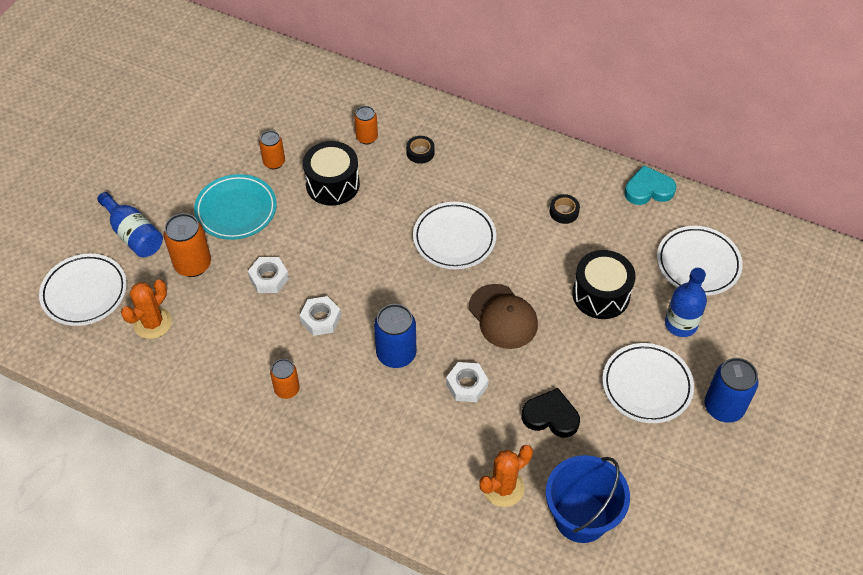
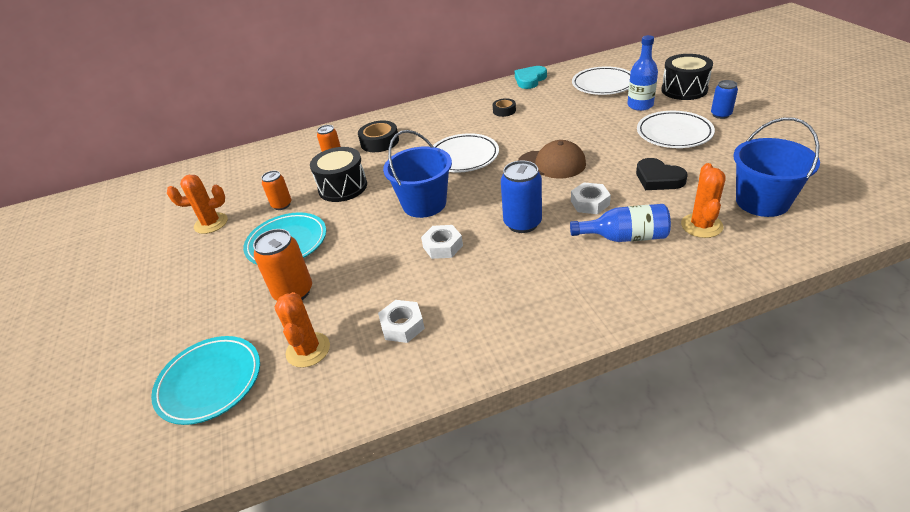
camera: 40 degrees left, 15 degrees down
(84, 292) = (210, 382): white plate -> turquoise plate
(134, 234) = (212, 314): blue bottle -> blue bottle (624, 237)
(213, 136) = (211, 223): none -> orange cactus
(269, 278) = (369, 255): white nut -> white nut (402, 326)
(287, 389) = (482, 297): orange can -> none
(361, 263) = (424, 204): none -> blue bucket
(420, 152) = (379, 142): black tape -> black tape, size x1.63
(551, 416) = (658, 179): black heart -> black heart turned 105 degrees counterclockwise
(601, 295) = (583, 122): black drum -> black drum (684, 90)
(723, 407) = (721, 115): blue can -> blue can, size x0.63

